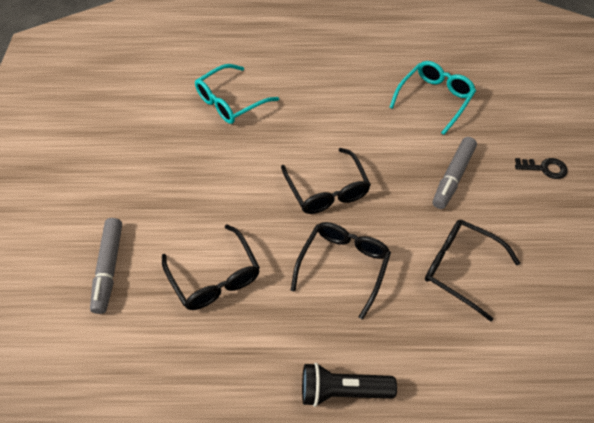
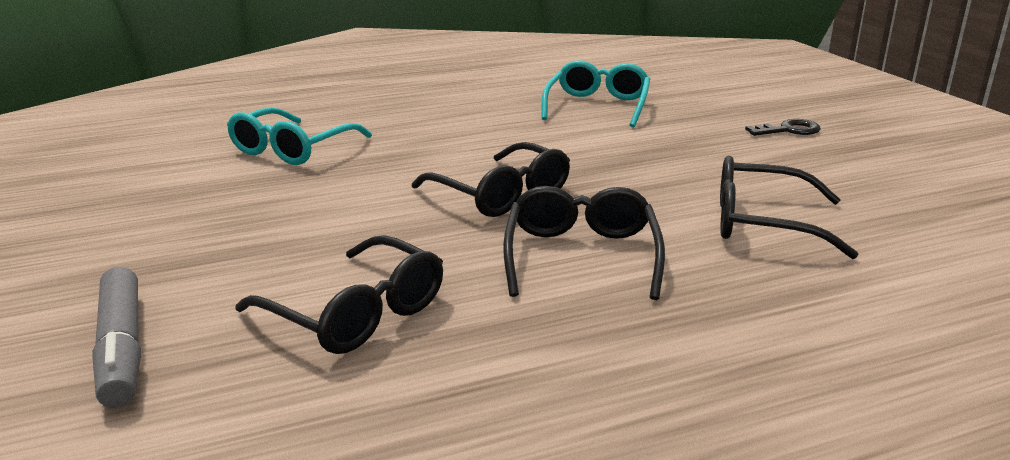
camera: 20 degrees left, 30 degrees down
(342, 390) = (690, 388): black flashlight -> none
(453, 177) = (677, 154): grey marker -> none

